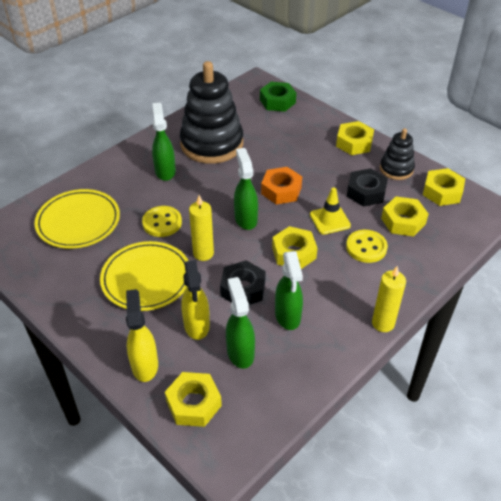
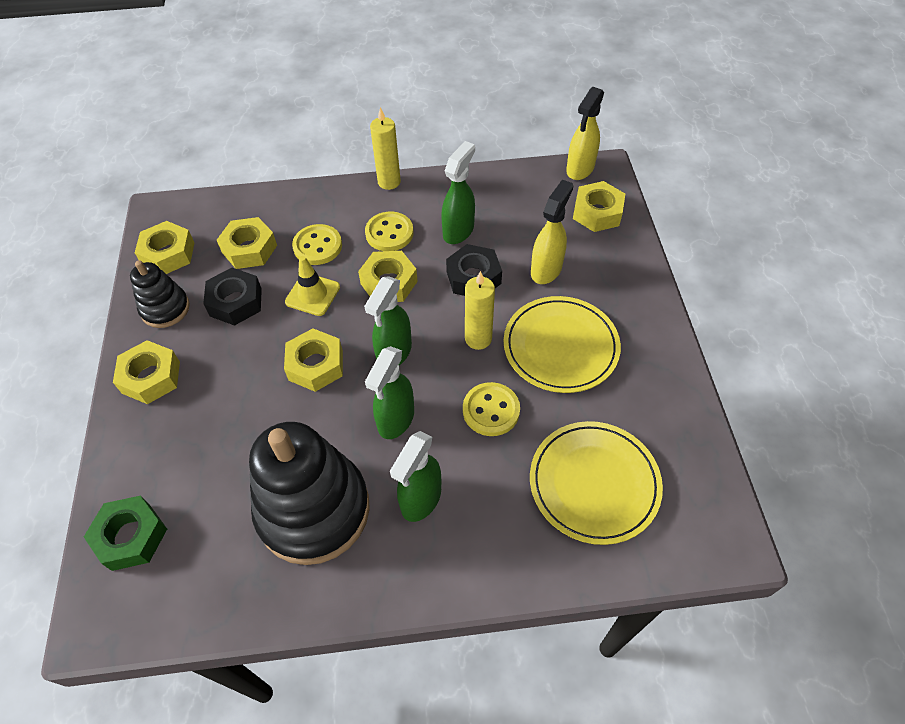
camera: 140 degrees left, 10 degrees up
(145, 365) = (619, 263): yellow spray bottle -> yellow spray bottle (580, 169)
(240, 352) = (527, 227): green spray bottle -> green spray bottle (395, 420)
(281, 190) = (315, 365): orange nut -> yellow nut
(333, 284) = (389, 233): none -> yellow button

